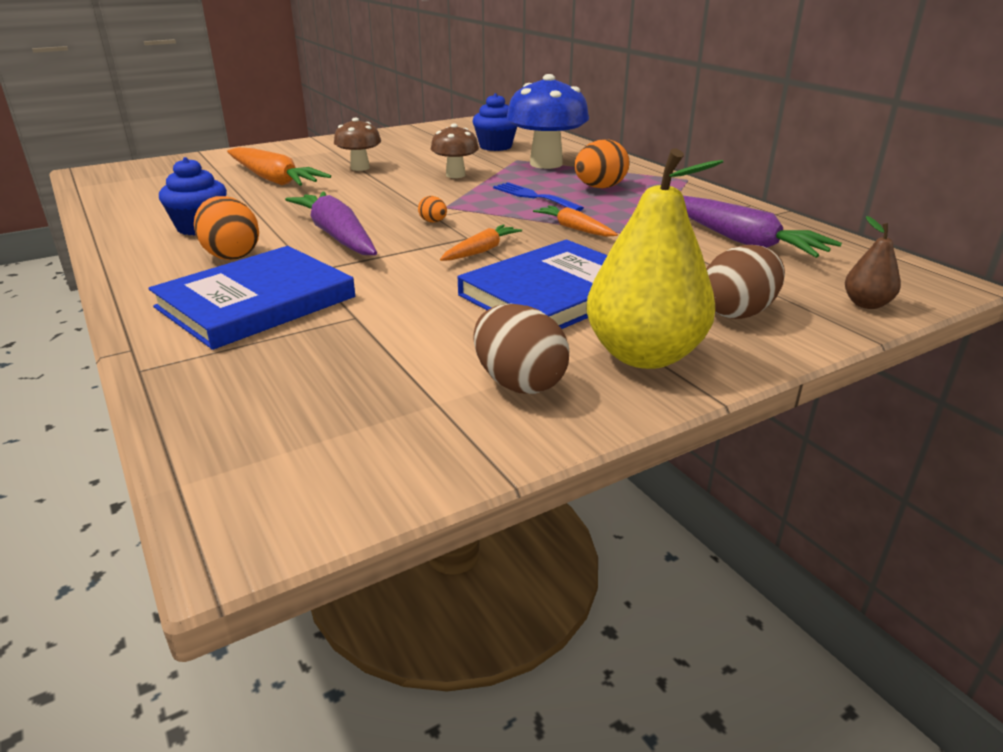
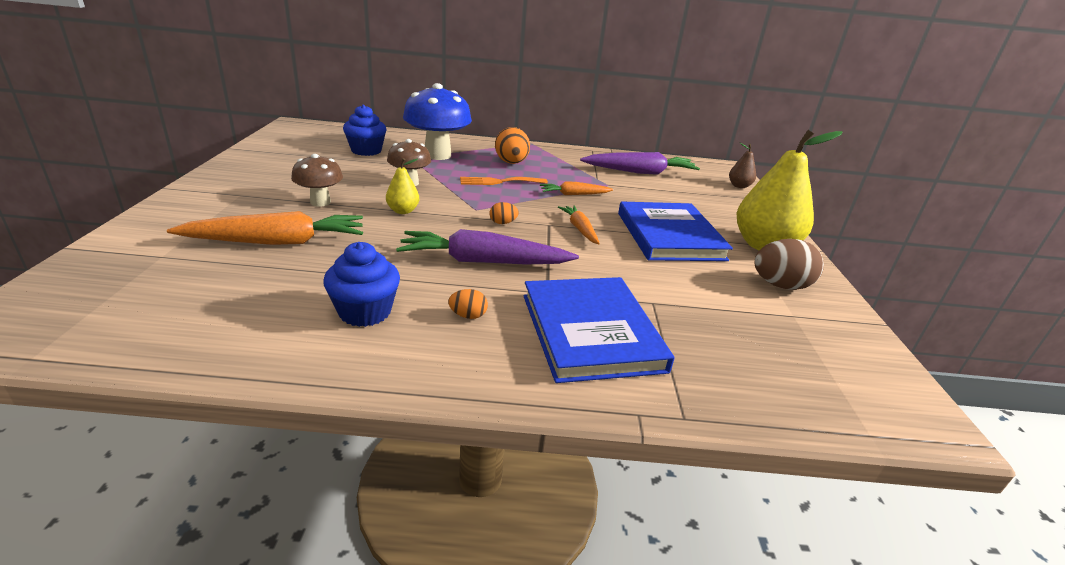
camera: 60 degrees left, 0 degrees up
(231, 255) = (468, 316): orange egg -> orange egg, size x0.49
(391, 189) = (403, 211): none -> yellow pear
(533, 196) = (499, 182): blue fork -> orange fork
(738, 312) = (729, 209): brown egg -> none

